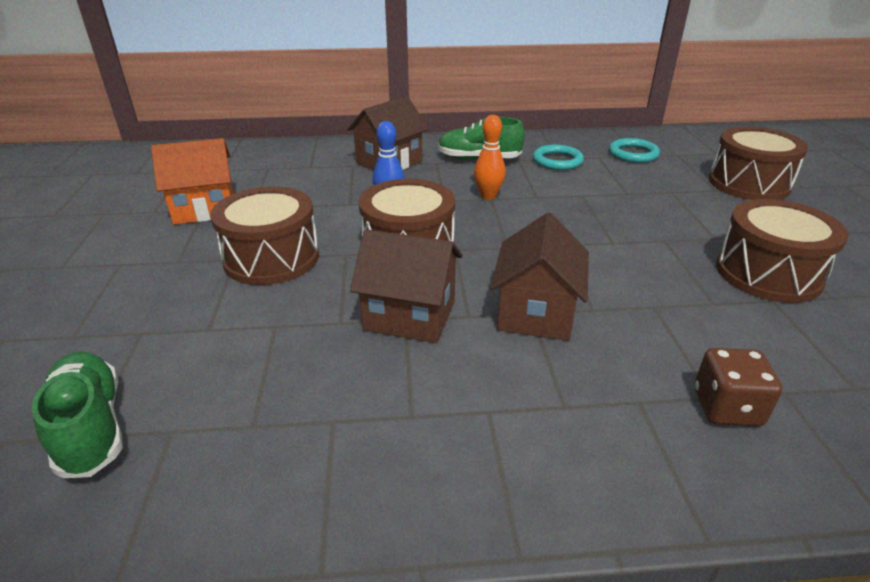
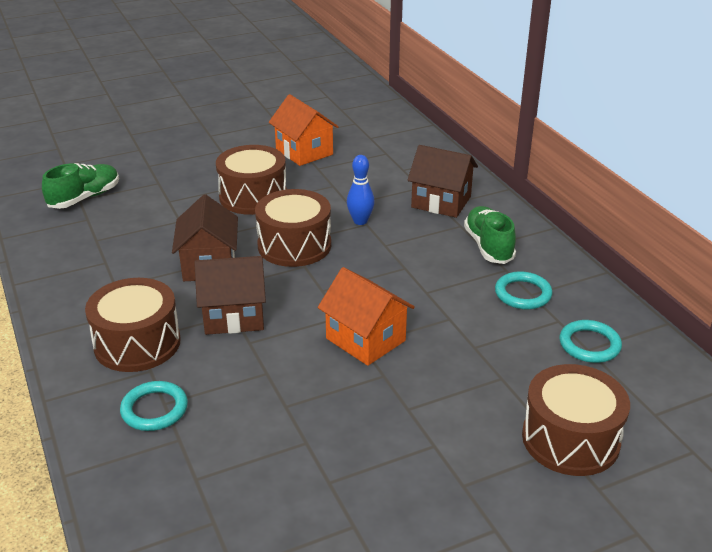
camera: 70 degrees right, 0 degrees up
(488, 196) = (408, 265): orange bowling pin -> none
(605, 238) = (365, 339): none -> orange house
(726, 407) = (154, 409): brown dice -> turquoise ring
(768, 273) = (353, 441): brown drum -> brown drum (137, 343)

